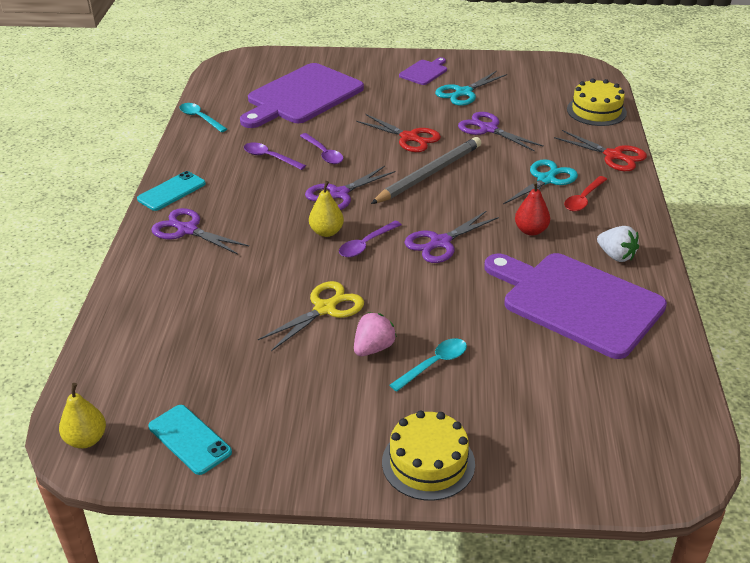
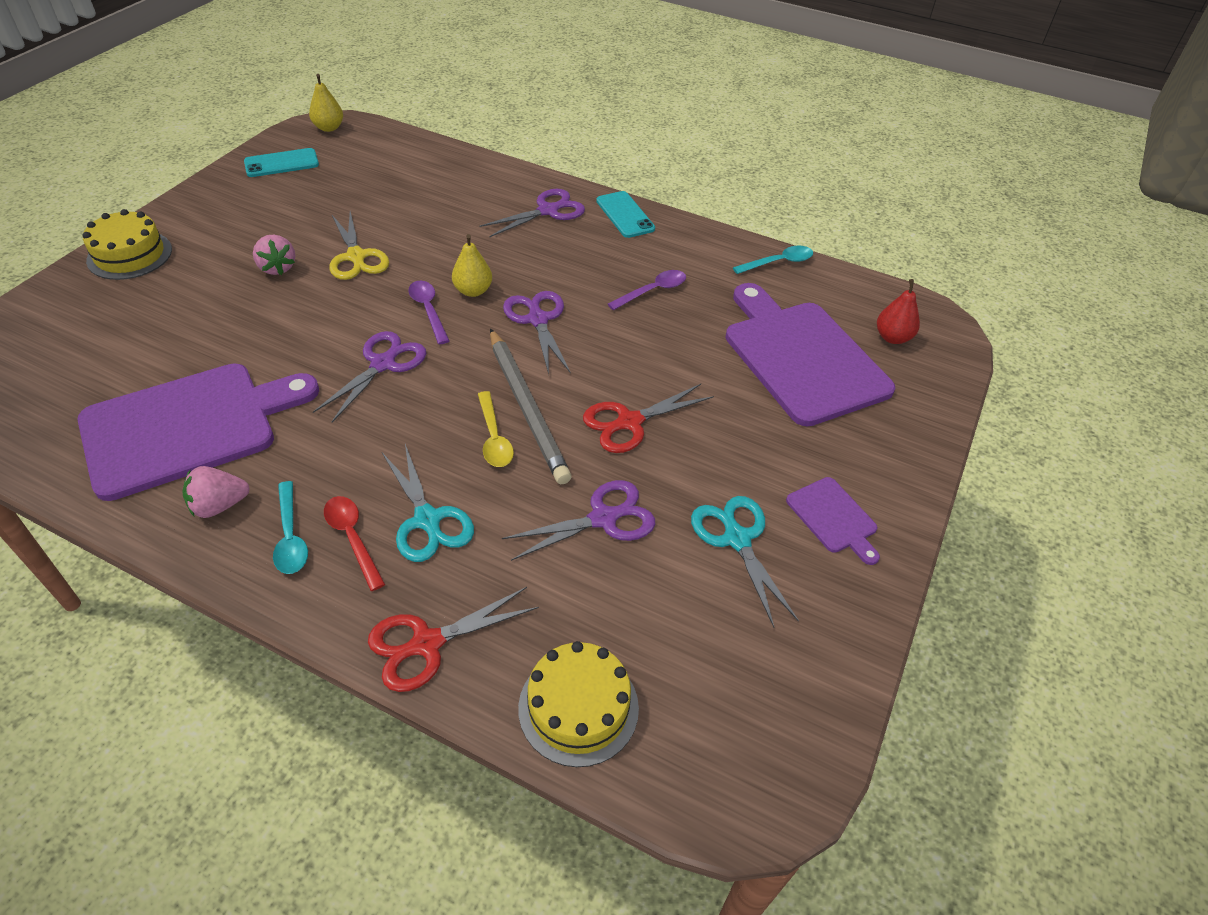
camera: 110 degrees right, 10 degrees up
(323, 153) = (635, 334): purple spoon -> none
(434, 364) = (220, 294): turquoise spoon -> turquoise spoon (290, 537)
(440, 243) = (383, 364): purple scissors -> purple scissors turned 45 degrees clockwise
(465, 178) = (494, 438): none -> yellow spoon
(531, 230) = (337, 449): red pear -> red pear (892, 337)
(616, 256) = (219, 505): white strawberry -> pink strawberry

